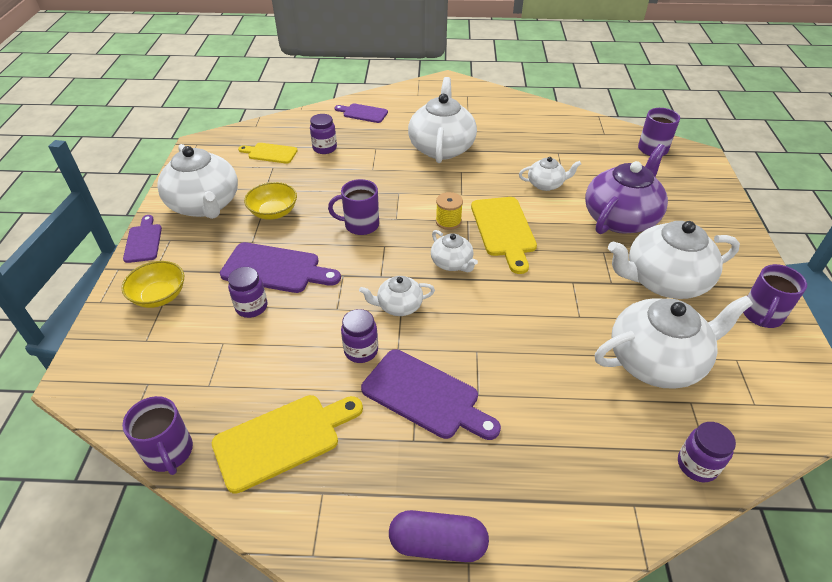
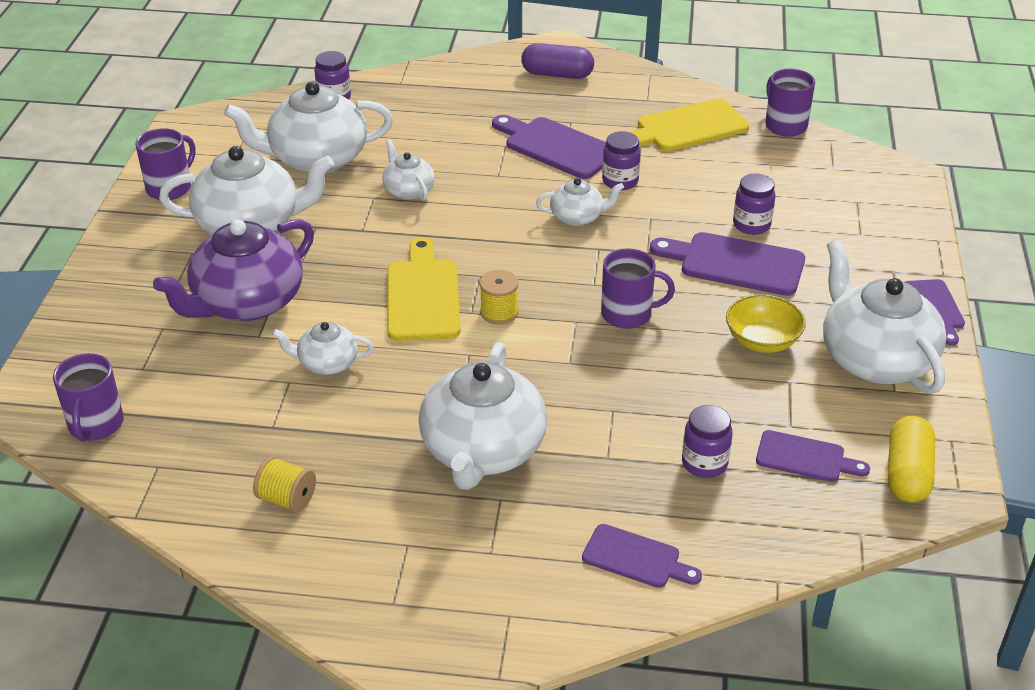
camera: 175 degrees left, 5 degrees down
(159, 296) = (868, 241): yellow bowl -> none
(219, 149) = (907, 473): none -> yellow capsule
(270, 153) = (805, 457): yellow cutting board -> purple cutting board
(452, 263) = (505, 258): white teapot -> white teapot (408, 190)
(532, 125) = (287, 499): none -> yellow spool

